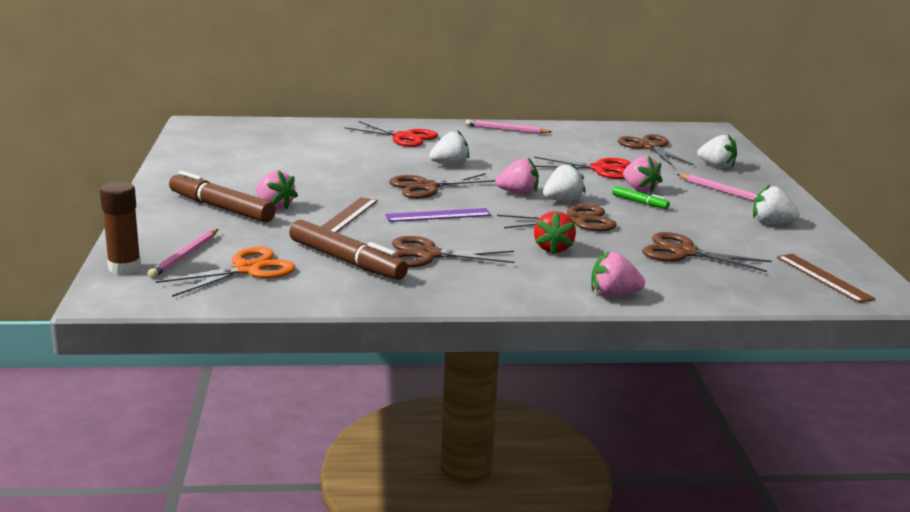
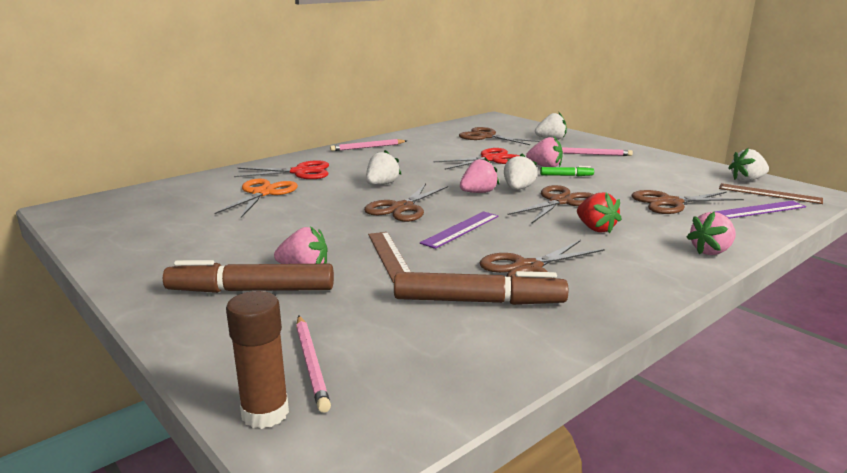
camera: 35 degrees left, 0 degrees up
(247, 270) = (408, 351): orange scissors -> orange scissors (263, 193)
(765, 285) = (760, 210): none -> purple ruler
(771, 223) = (663, 167): white strawberry -> white strawberry (747, 180)

